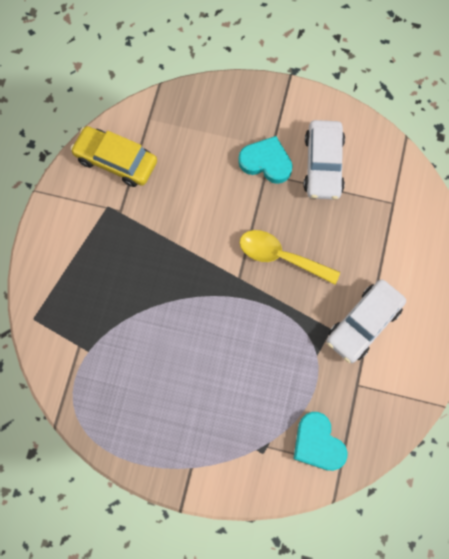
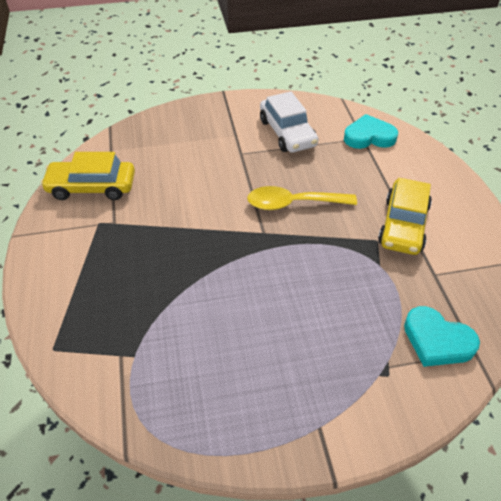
camera: 25 degrees left, 25 degrees down
(266, 162) = (237, 146): turquoise heart -> turquoise heart (369, 136)
(363, 324) = (403, 225): white car -> yellow car

